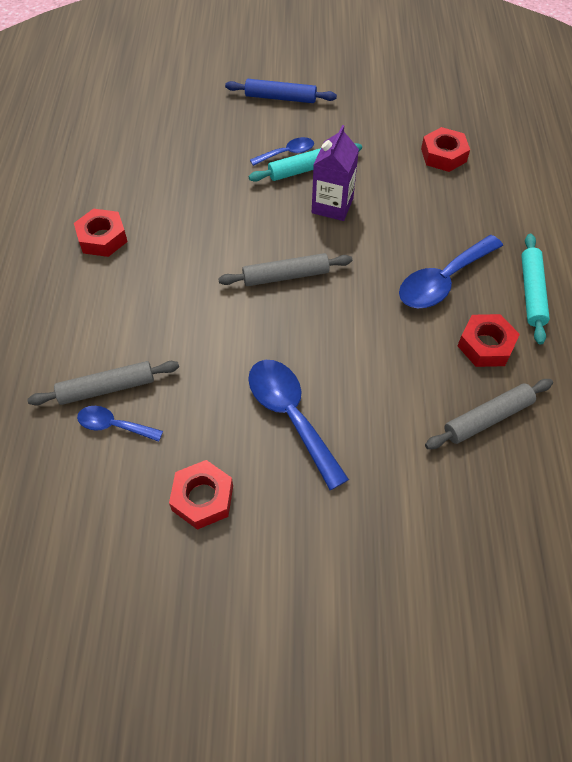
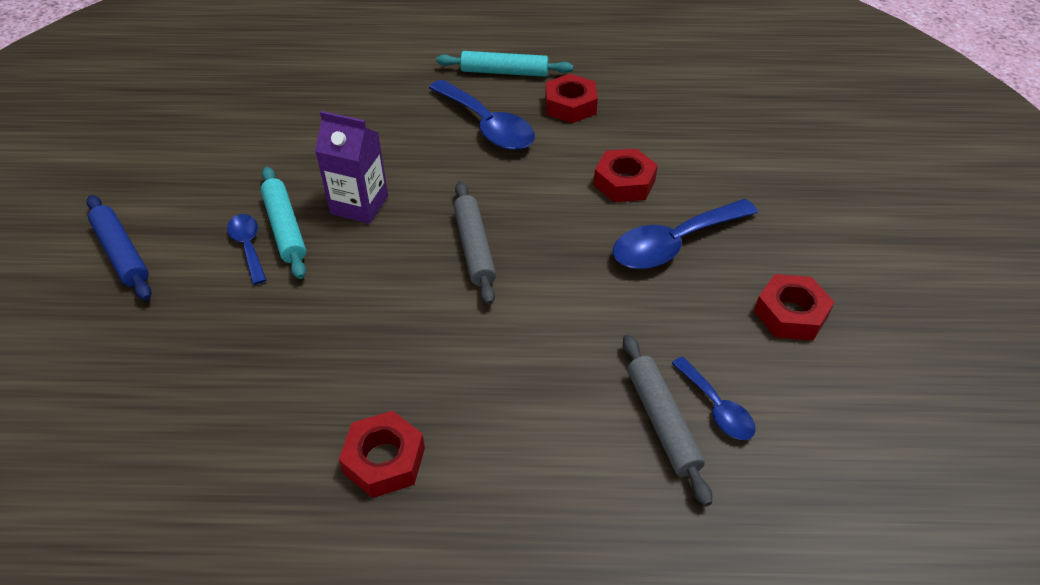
camera: 90 degrees left, 10 degrees down
(114, 425) = (716, 407): blue spoon -> blue spoon turned 45 degrees counterclockwise
(280, 98) = (122, 253): blue rolling pin -> blue rolling pin turned 45 degrees counterclockwise
(443, 155) = (292, 111): red nut -> red nut (624, 182)
(487, 418) = (654, 112): grey rolling pin -> none

